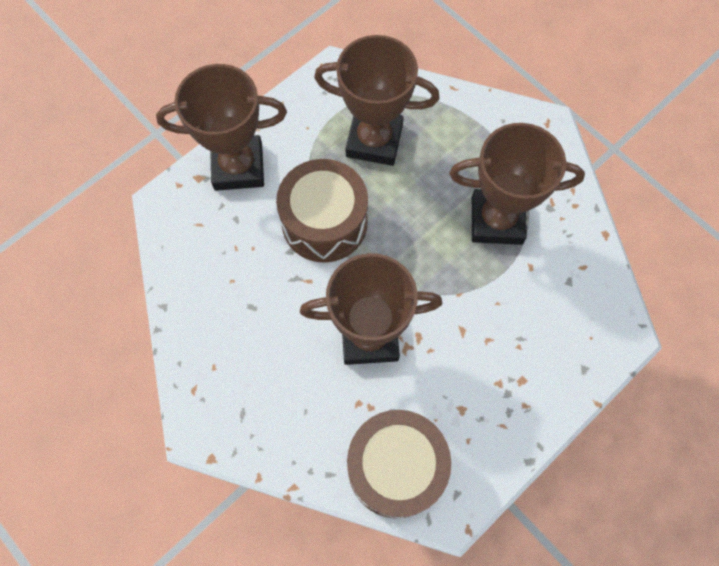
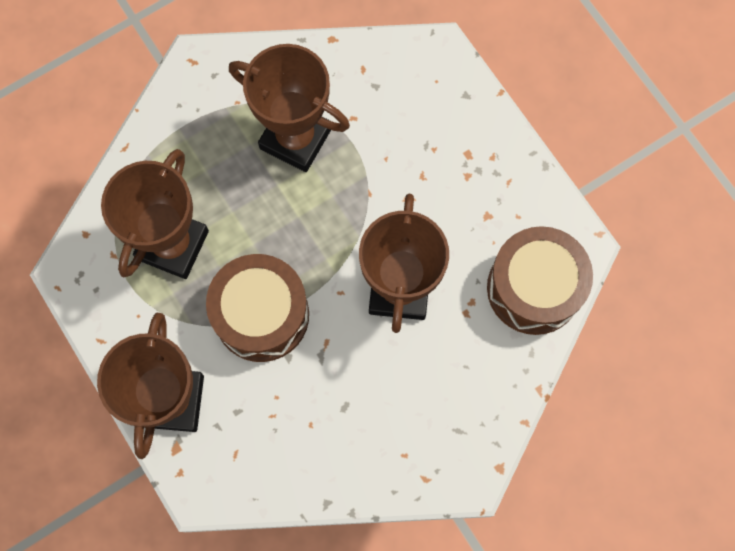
camera: 80 degrees left, 5 degrees up
(496, 220) = (295, 138): brown trophy -> brown trophy turned 75 degrees counterclockwise

